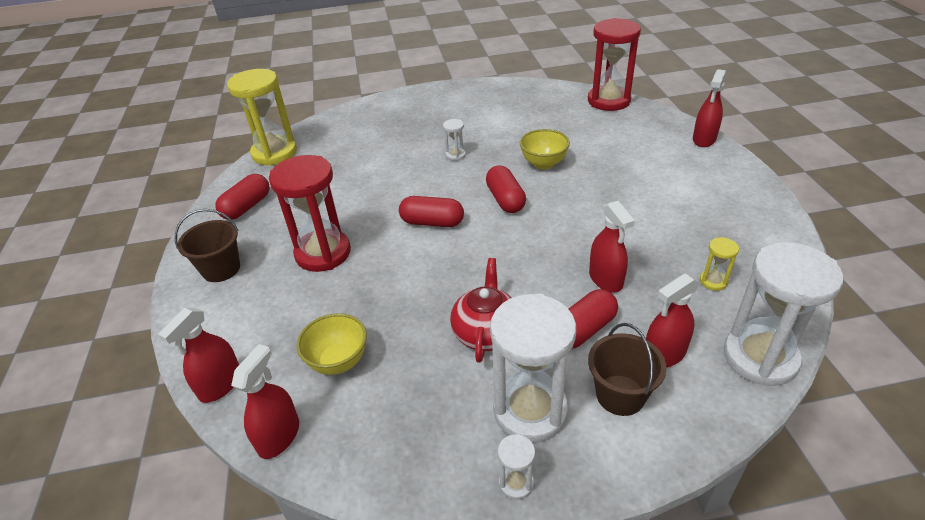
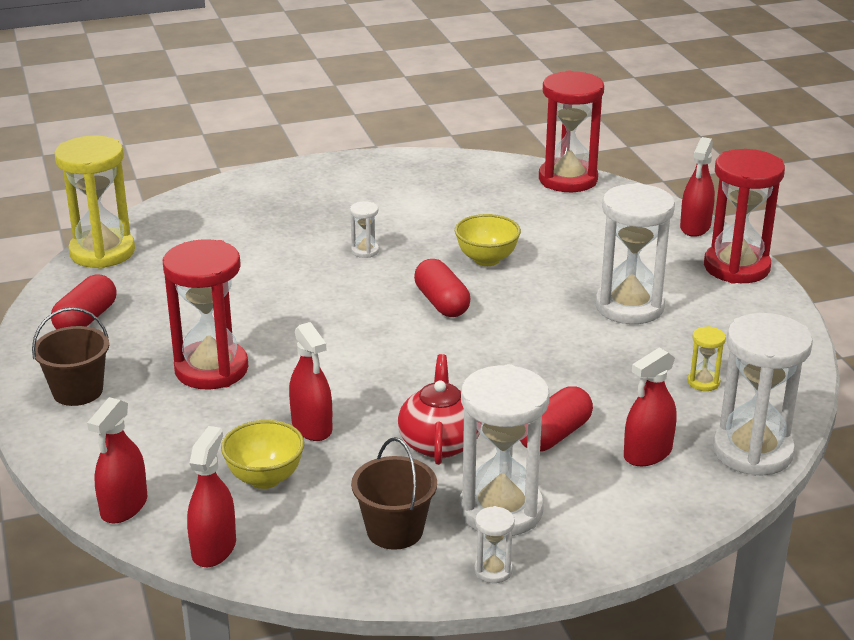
camera: 10 degrees left, 10 degrees down
(432, 222) = (349, 331): red capsule -> none
(605, 279) = (577, 384): red spray bottle -> red spray bottle (312, 427)
(620, 395) = (600, 492): brown bucket -> brown bucket (395, 530)
(651, 207) = (629, 307): none -> white hourglass
(738, 174) = (736, 267): none -> red hourglass

